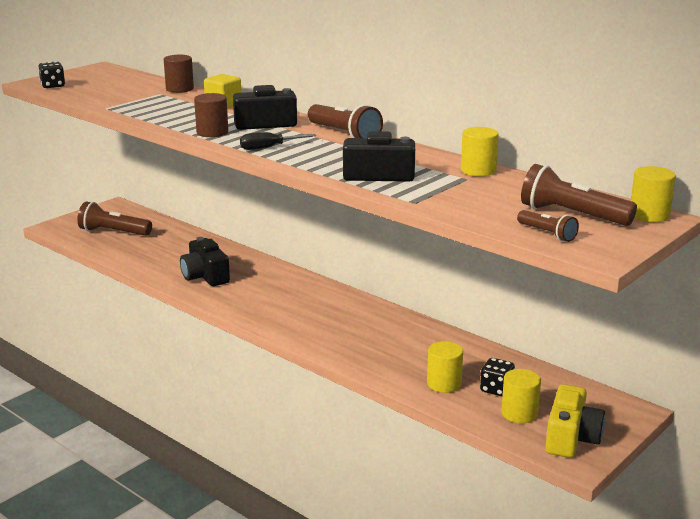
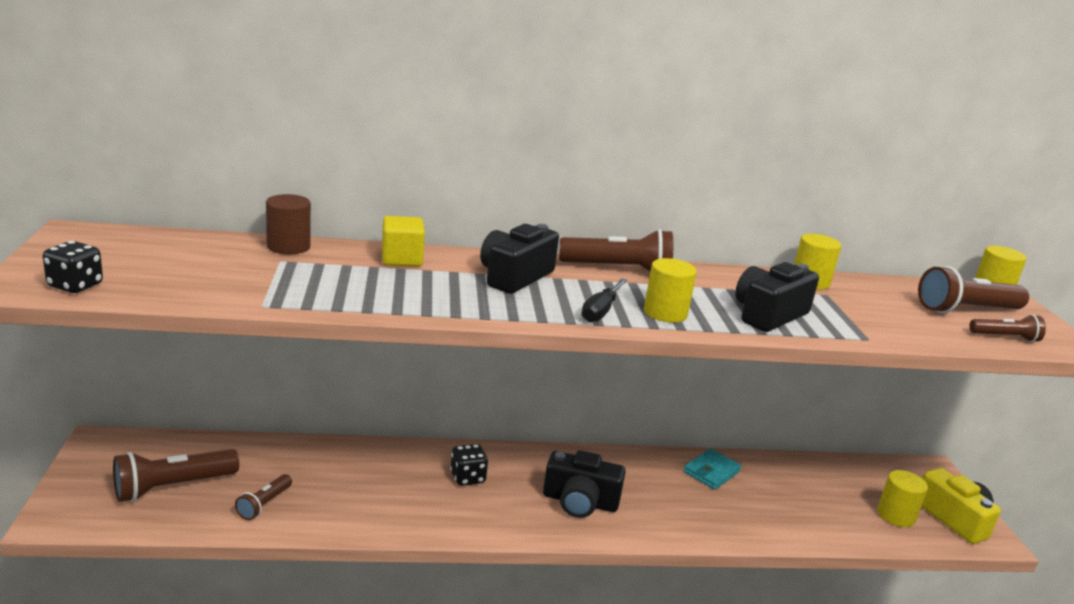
camera: 50 degrees left, 0 degrees up
(138, 253) = (264, 504): none -> brown flashlight
(205, 276) = (406, 500): black camera -> black camera (580, 501)
(212, 132) = (494, 307): brown cylinder -> none
(422, 336) = (711, 472): none -> turquoise wallet
(444, 384) = (811, 516): yellow cylinder -> yellow cylinder (665, 313)
(496, 389) = (846, 500): black dice -> black dice (467, 477)

